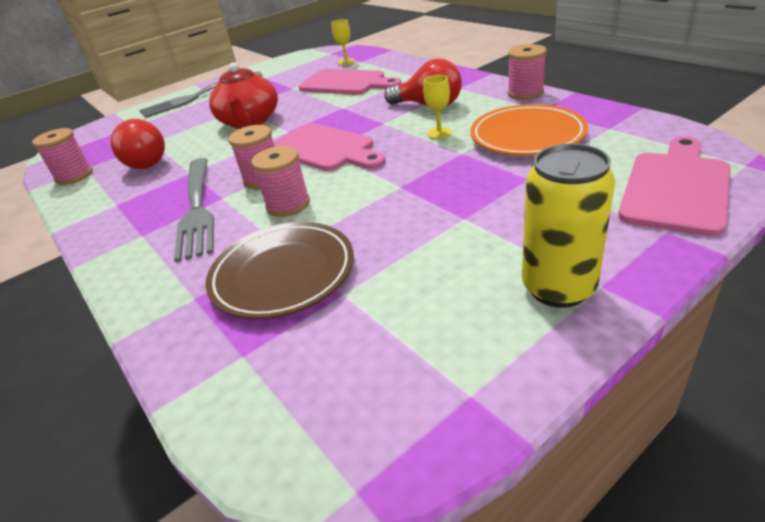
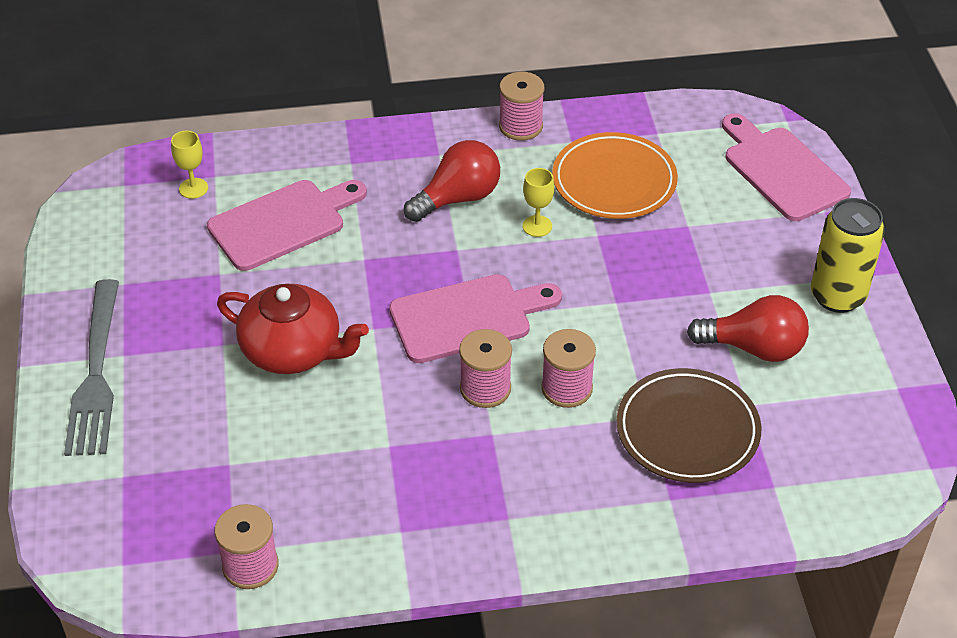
camera: 65 degrees left, 10 degrees up
(148, 161) = (298, 479): red light bulb -> red light bulb (754, 348)
(197, 208) = (496, 459): grey fork -> none

